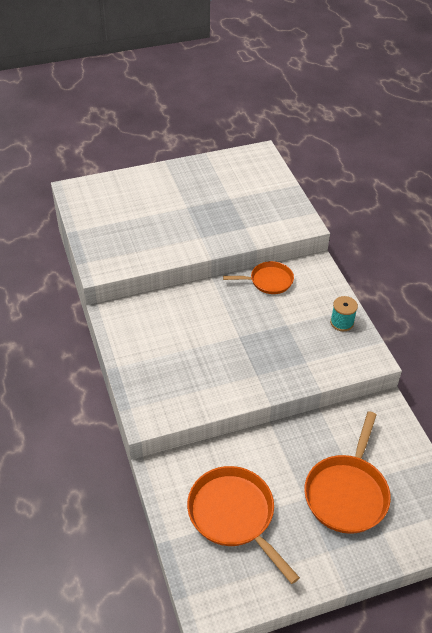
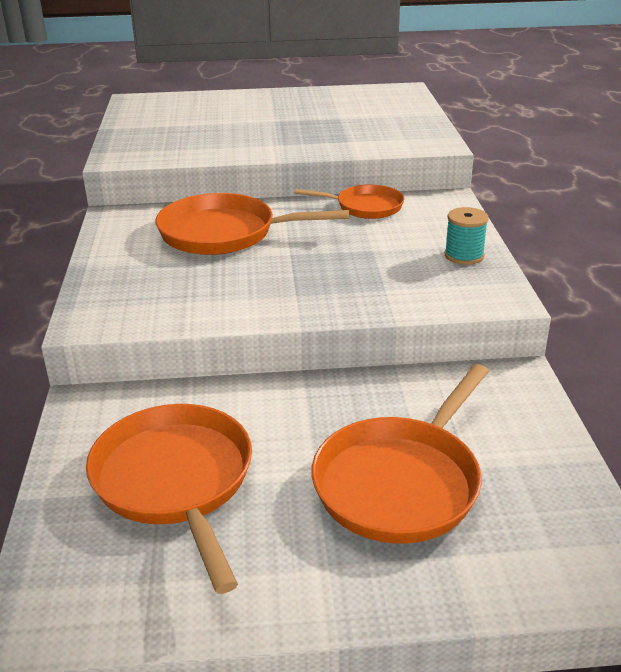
camera: 15 degrees right, 15 degrees down
(190, 322) = (224, 233): none -> orange pan

